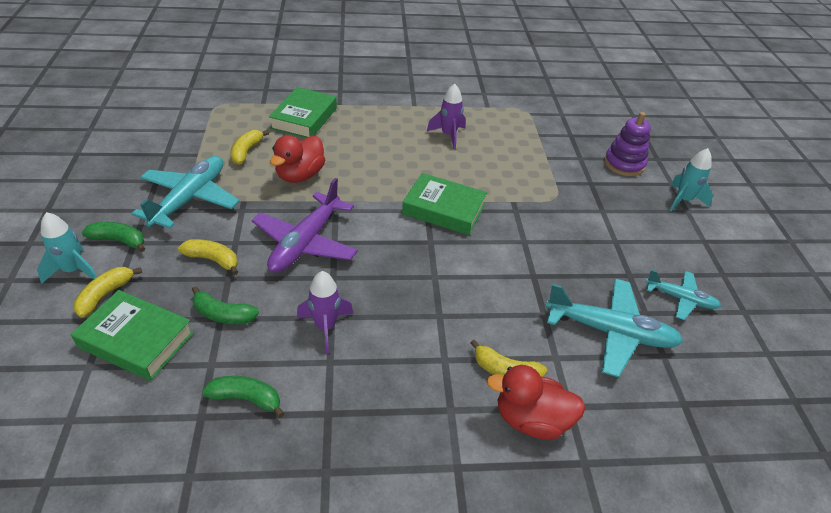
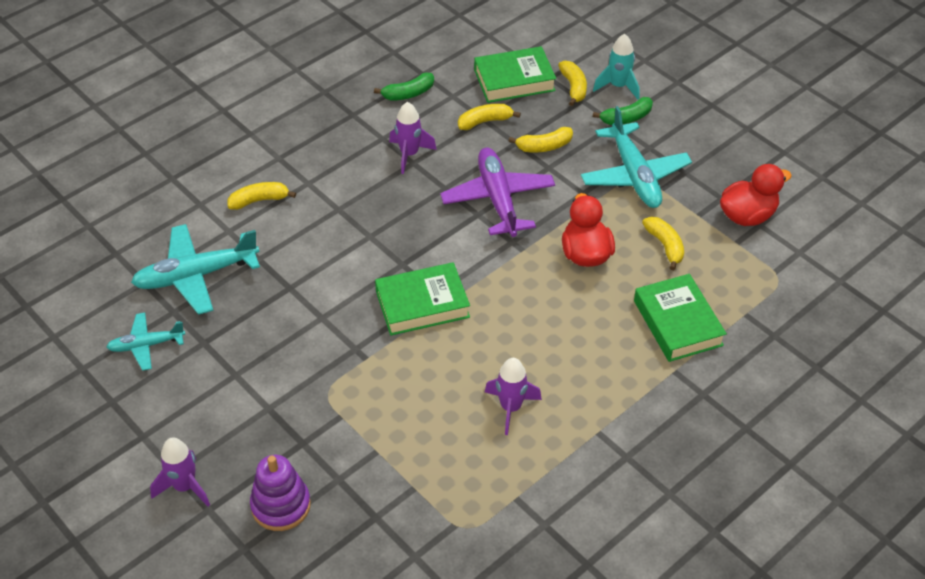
camera: 145 degrees right, 5 degrees up
(223, 314) = (485, 121): green banana -> yellow banana
(531, 420) = (221, 181): red duck -> red duck (747, 216)
(683, 200) = (185, 487): turquoise rocket -> purple rocket

